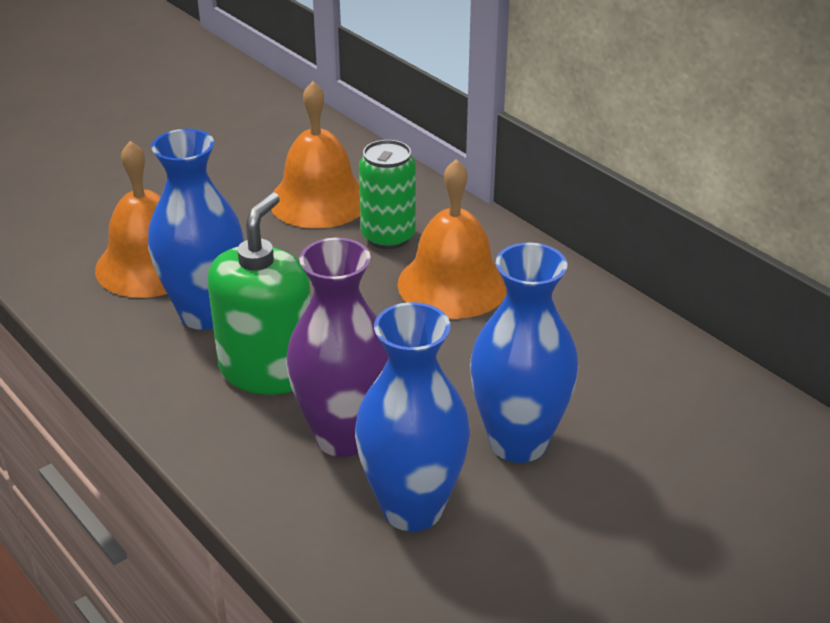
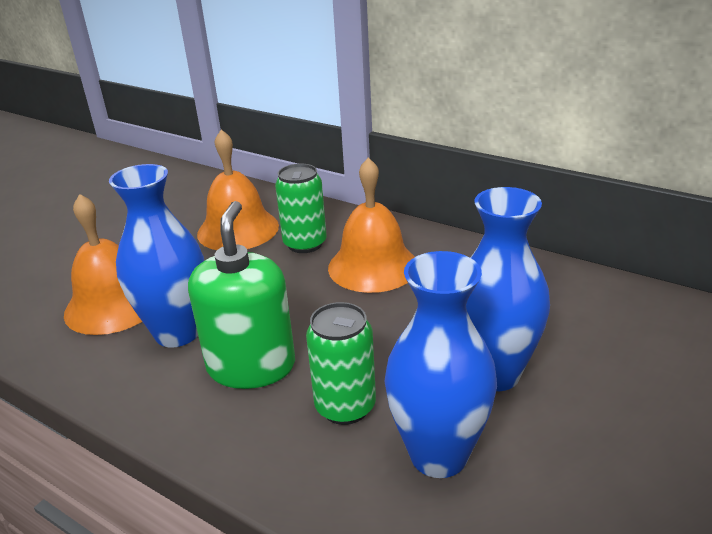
camera: 15 degrees left, 5 degrees down
(343, 437) = (345, 407): purple vase -> green can

